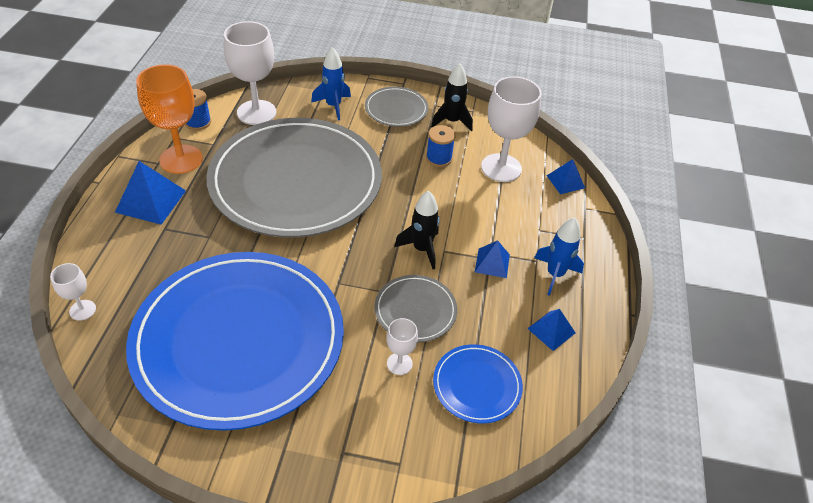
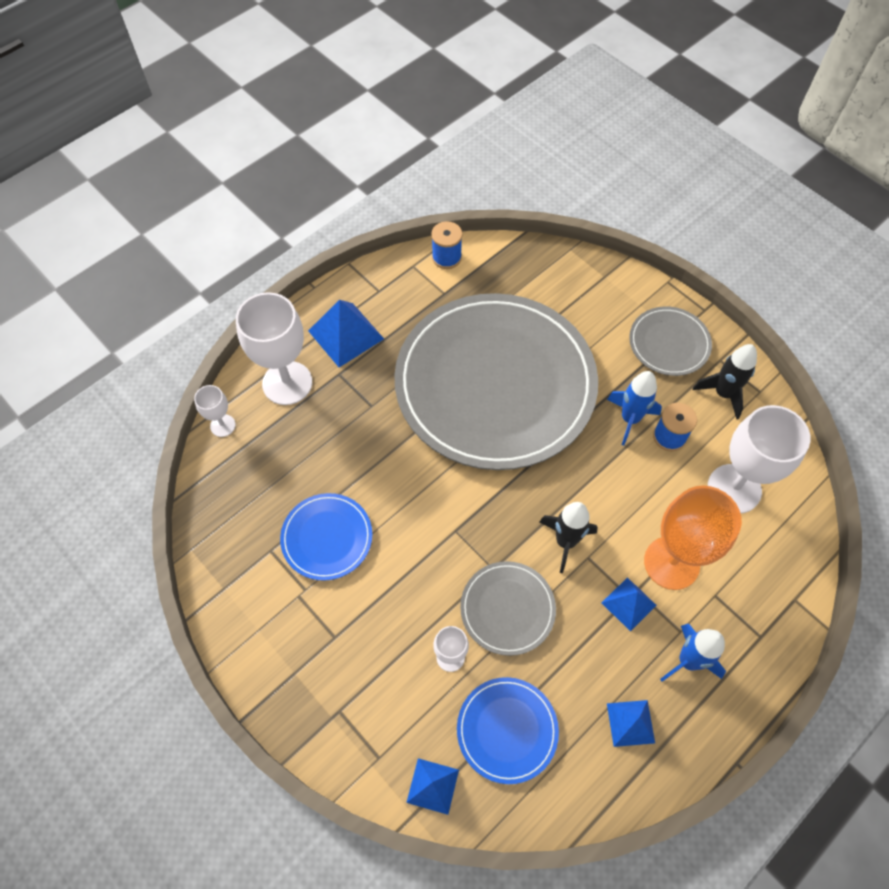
camera: 40 degrees right, 15 degrees up
(181, 159) = (402, 297): orange goblet -> orange goblet (671, 563)
(239, 340) = (327, 537): blue plate -> blue plate, size x0.42
(256, 112) = (512, 273): white goblet -> white goblet (287, 383)
(333, 106) = (600, 304): blue rocket -> blue rocket (630, 419)
(565, 181) = (800, 551): blue pyramid -> blue pyramid (433, 786)

